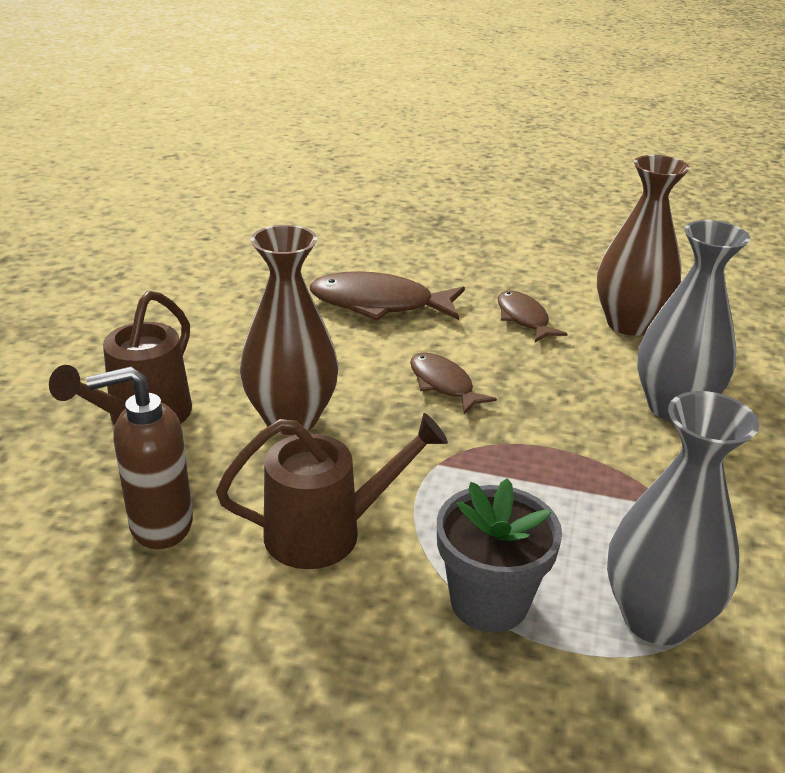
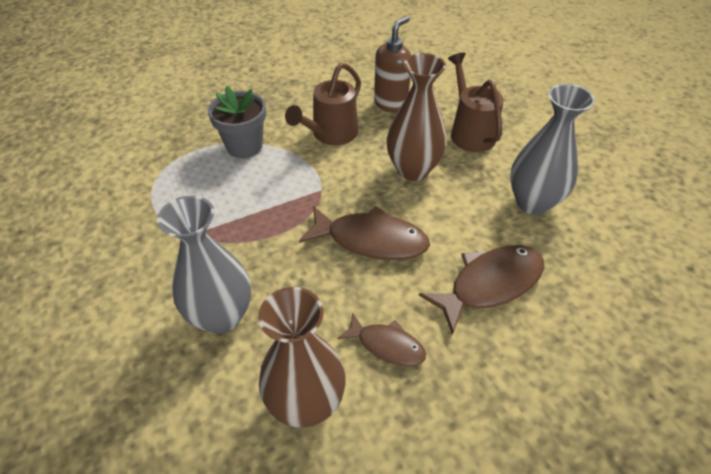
camera: 140 degrees right, 15 degrees up
(443, 384) = (371, 240): brown fish -> brown fish, size x1.67
(656, 618) = (173, 176): grey vase -> grey vase (533, 202)

